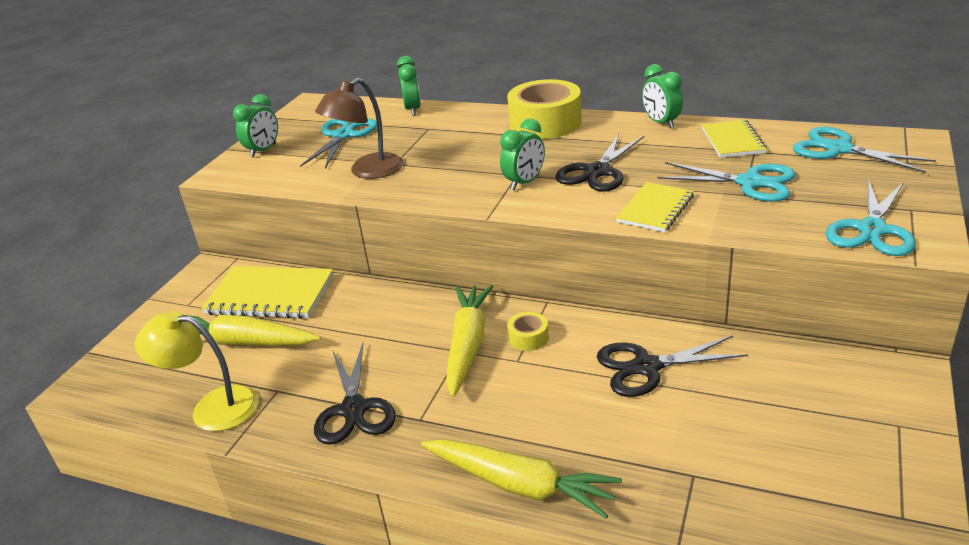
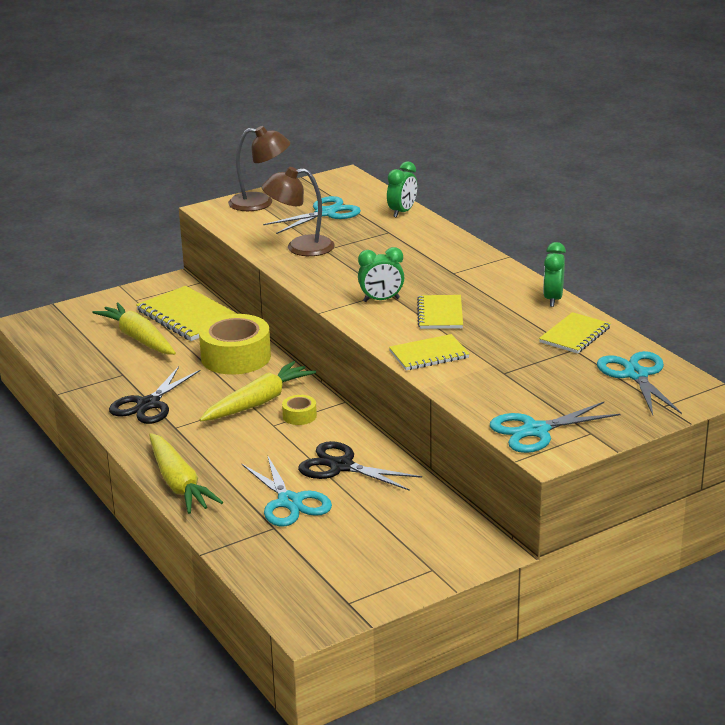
camera: 35 degrees right, 5 degrees down
(212, 407) = (79, 366): yellow lamp -> none
(263, 151) = (260, 203): green clock -> brown lamp
(545, 123) = (473, 263): yellow tape -> yellow tape (236, 357)
(597, 172) = (440, 314): black scissors -> yellow notebook
(749, 182) = (523, 367): turquoise scissors -> turquoise scissors (289, 502)

